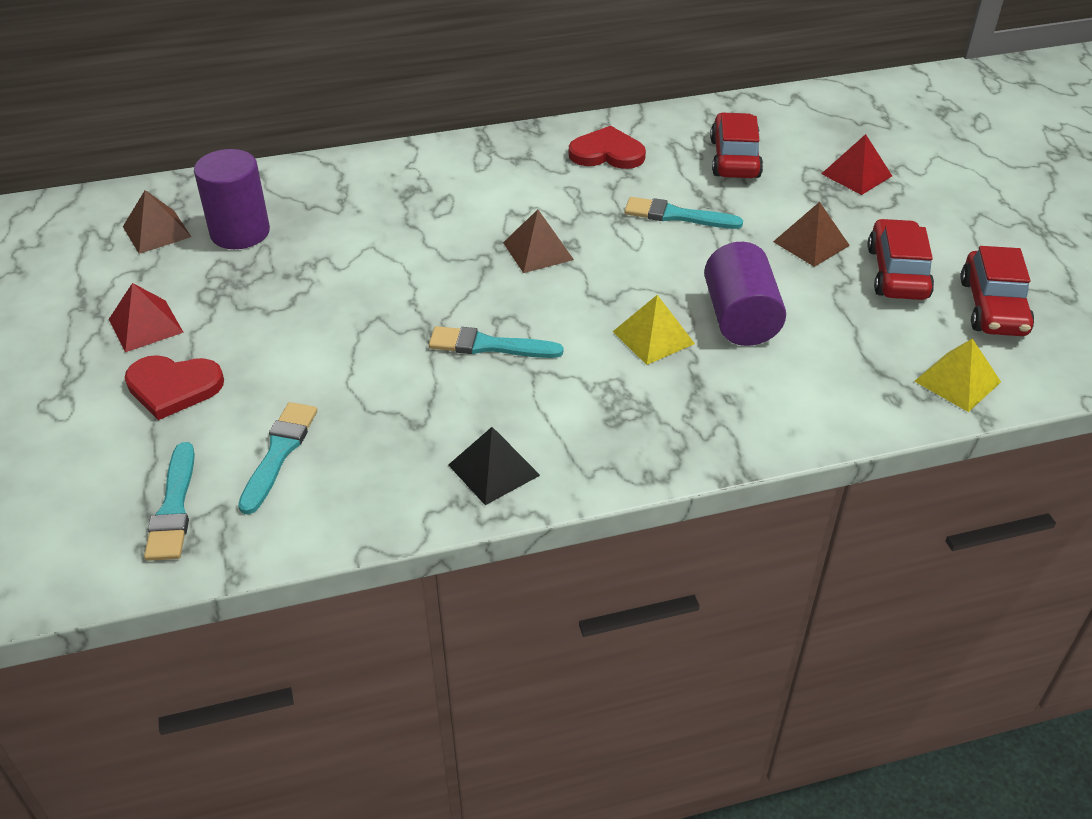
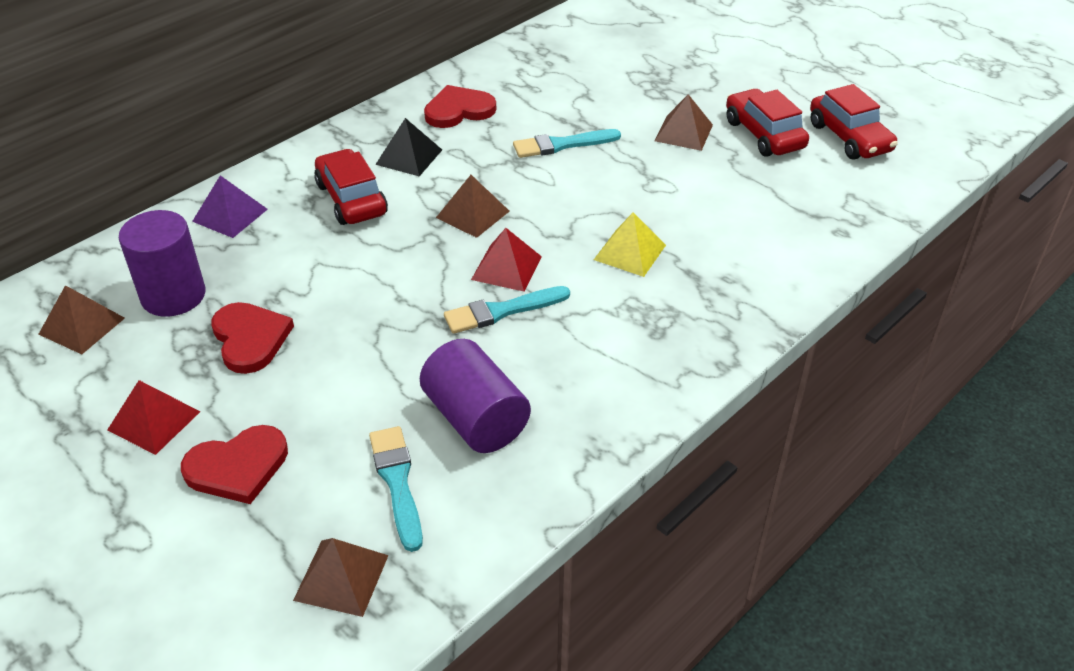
camera: 30 degrees left, 0 degrees up
(174, 508) = (341, 577): turquoise brush -> brown pyramid
(267, 289) = (250, 339): none -> red heart
(336, 181) = (230, 215): none -> purple pyramid
(493, 470) = (598, 414): black pyramid -> black pyramid (409, 157)
(734, 158) = (567, 82): red car -> red car (351, 199)
(740, 318) = (682, 211): purple cylinder -> purple cylinder (475, 419)
(856, 175) = (671, 66): red pyramid -> red pyramid (506, 268)
(957, 381) = (872, 202): yellow pyramid -> none

